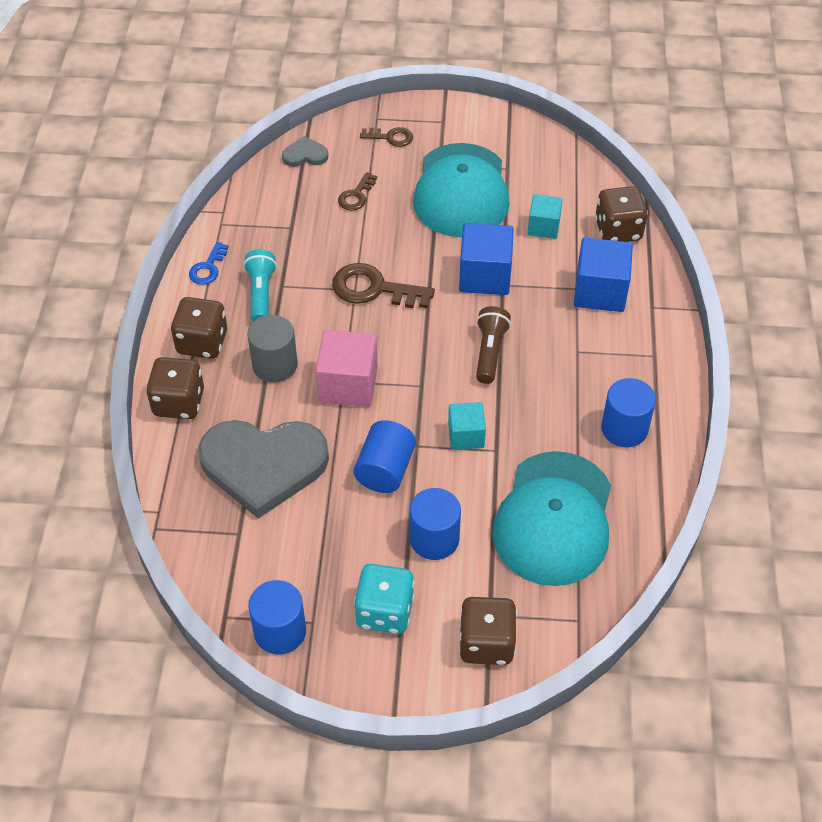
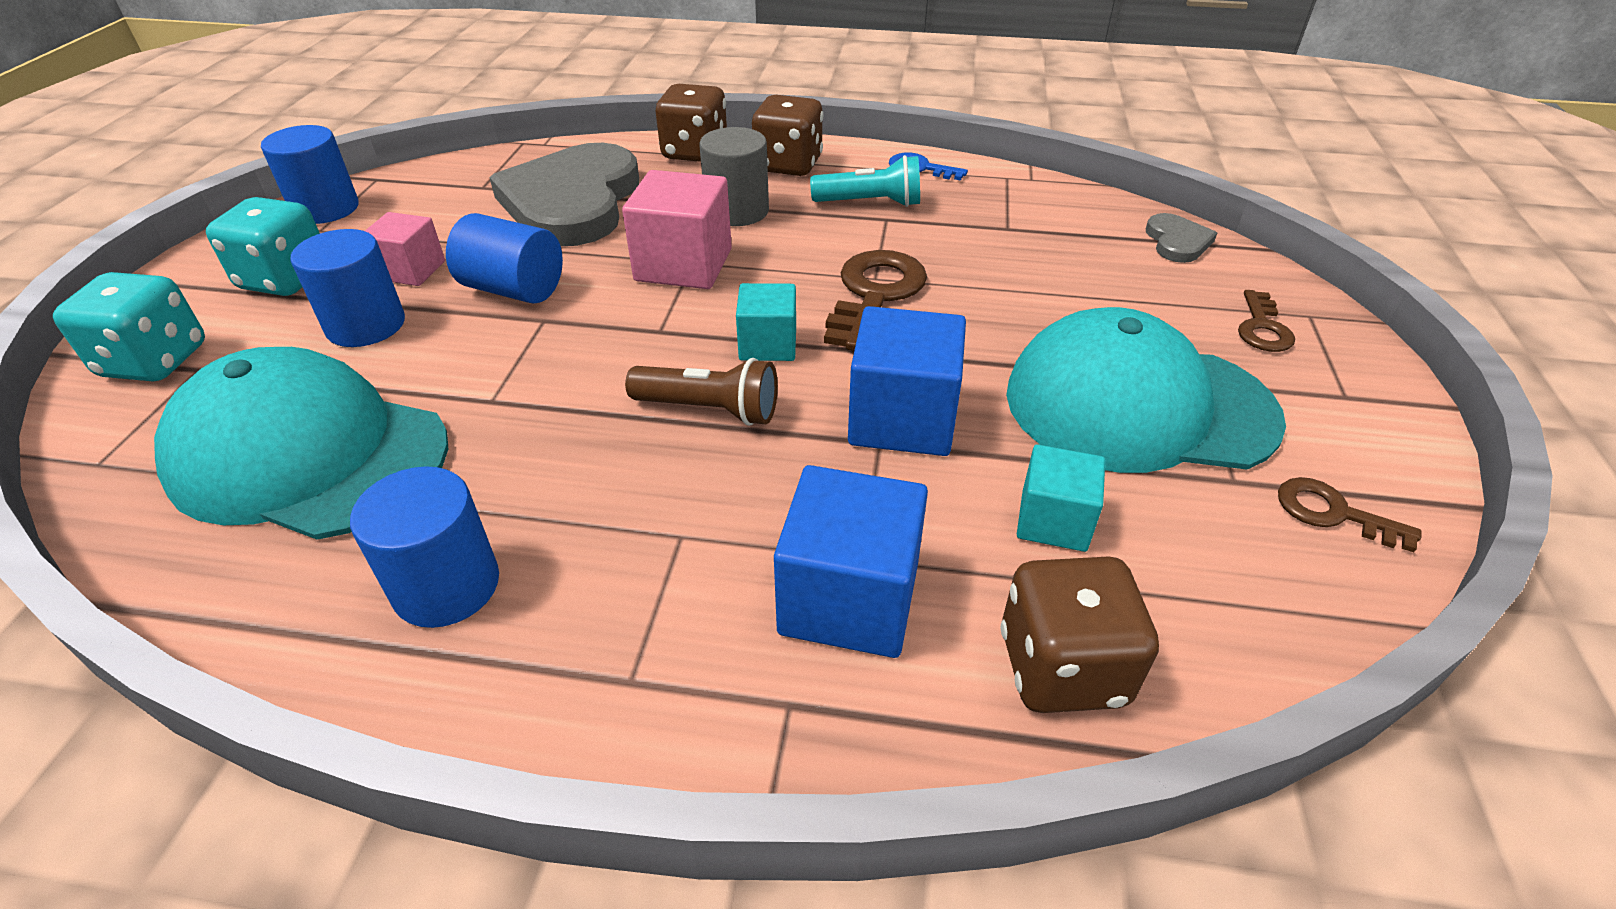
camera: 95 degrees right, 10 degrees down
(356, 196) = (1092, 285): brown key -> brown key (1332, 513)
(367, 537) = (411, 270): none -> pink cube
(466, 435) = (537, 369): turquoise cube -> turquoise cube (768, 344)
(486, 643) = (155, 361): brown dice -> turquoise dice

